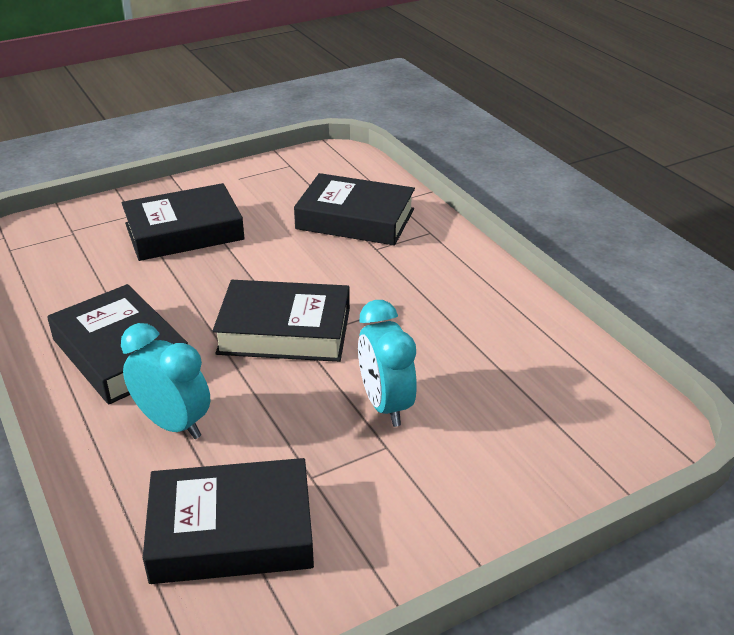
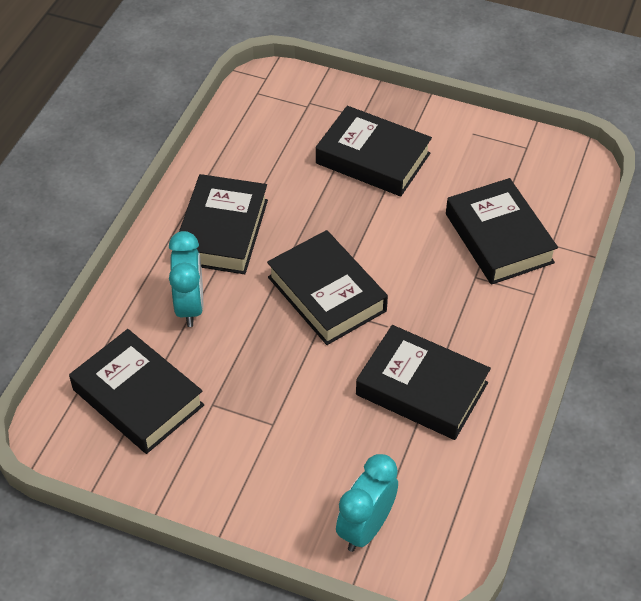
camera: 50 degrees right, 15 degrees up
(385, 405) = (309, 398): turquoise clock -> turquoise clock (365, 527)
(455, 334) = (421, 389): none -> black book

